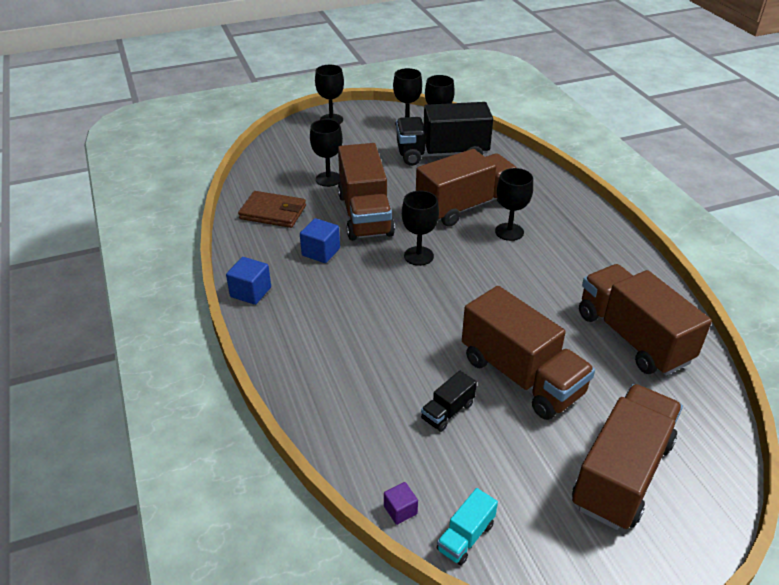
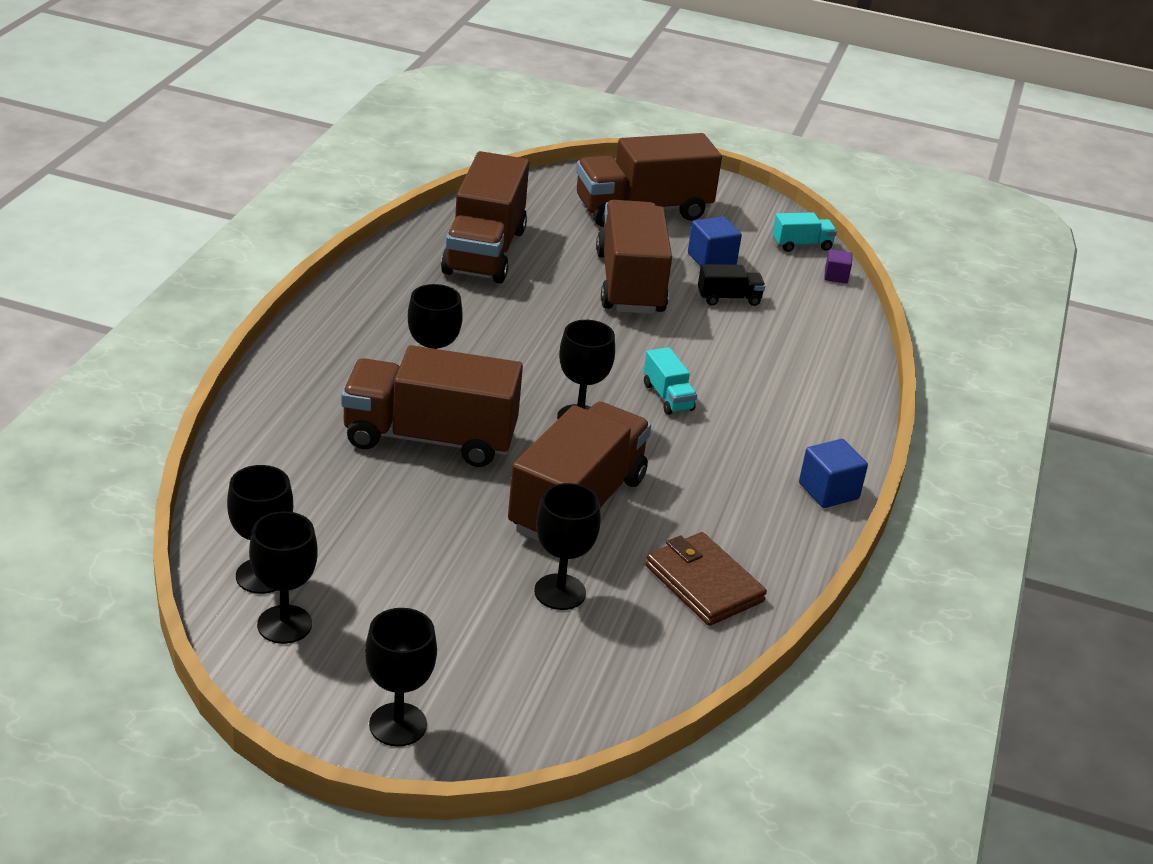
camera: 145 degrees left, 5 degrees down
(321, 252) = (694, 489): blue cube -> blue cube (711, 259)
(392, 298) = (667, 397): none -> turquoise truck
(442, 154) = (329, 529): black truck -> none

